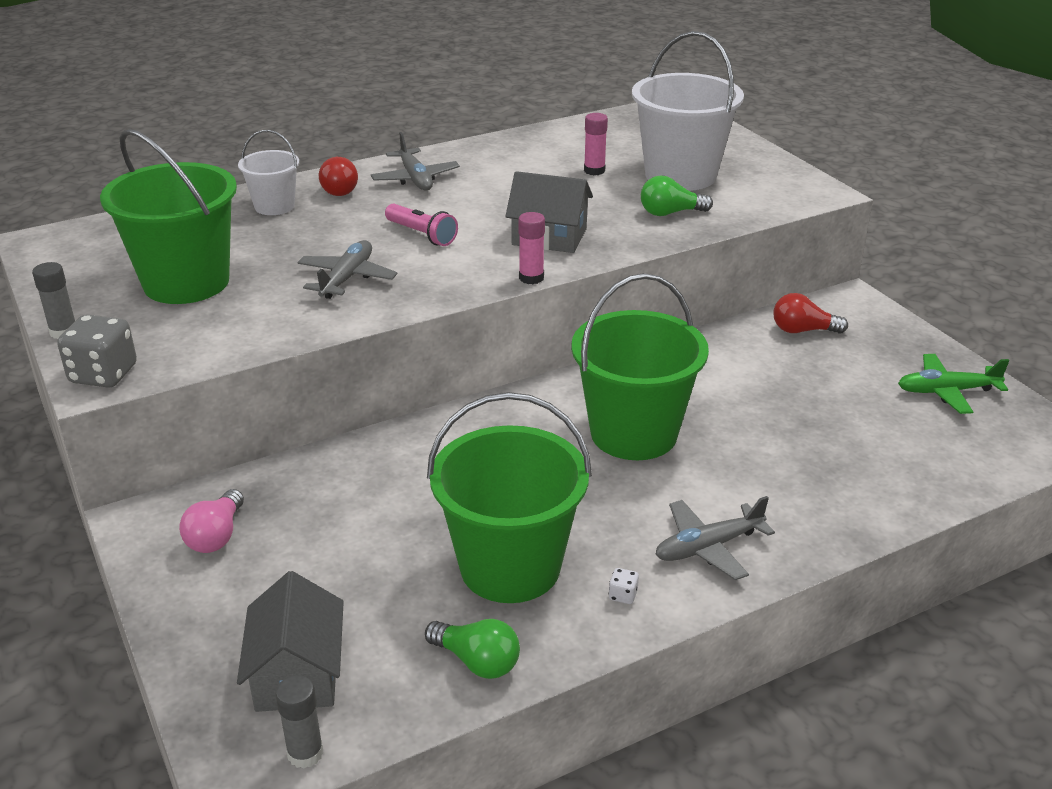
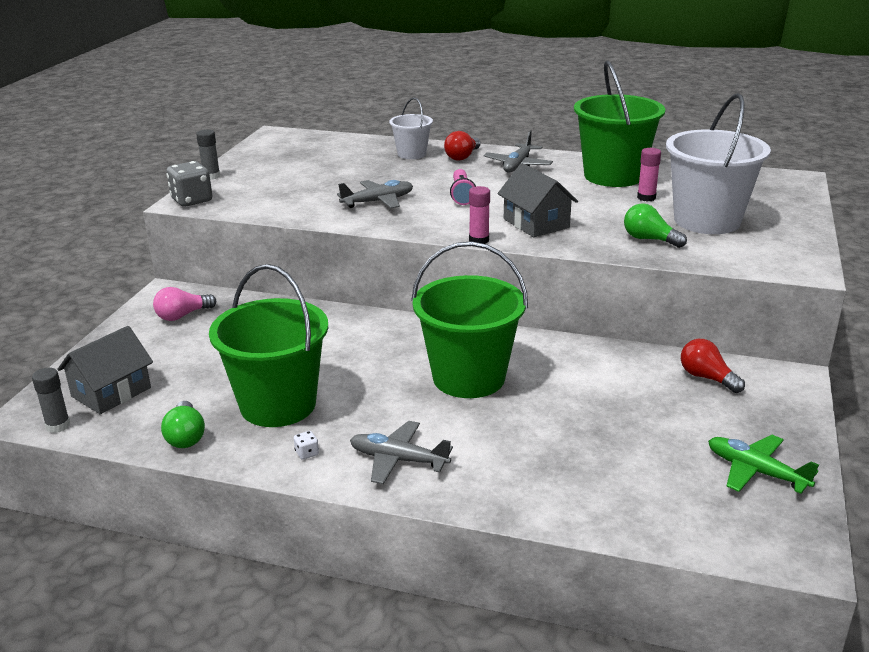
camera: 45 degrees right, 5 degrees down
(186, 282) = (300, 175): green bucket -> green bucket (613, 176)

